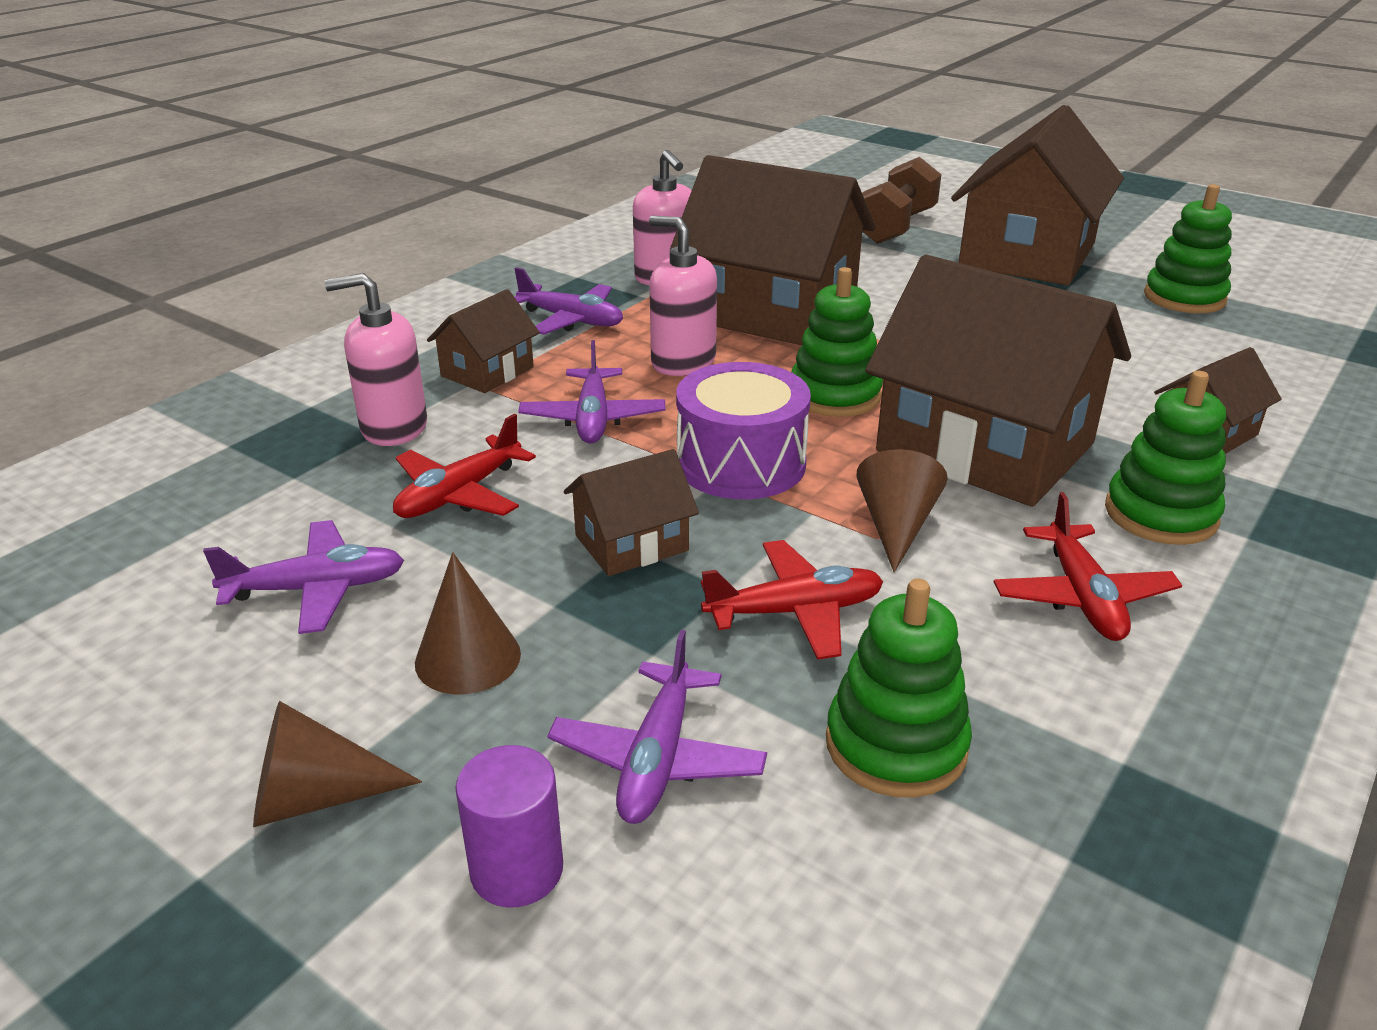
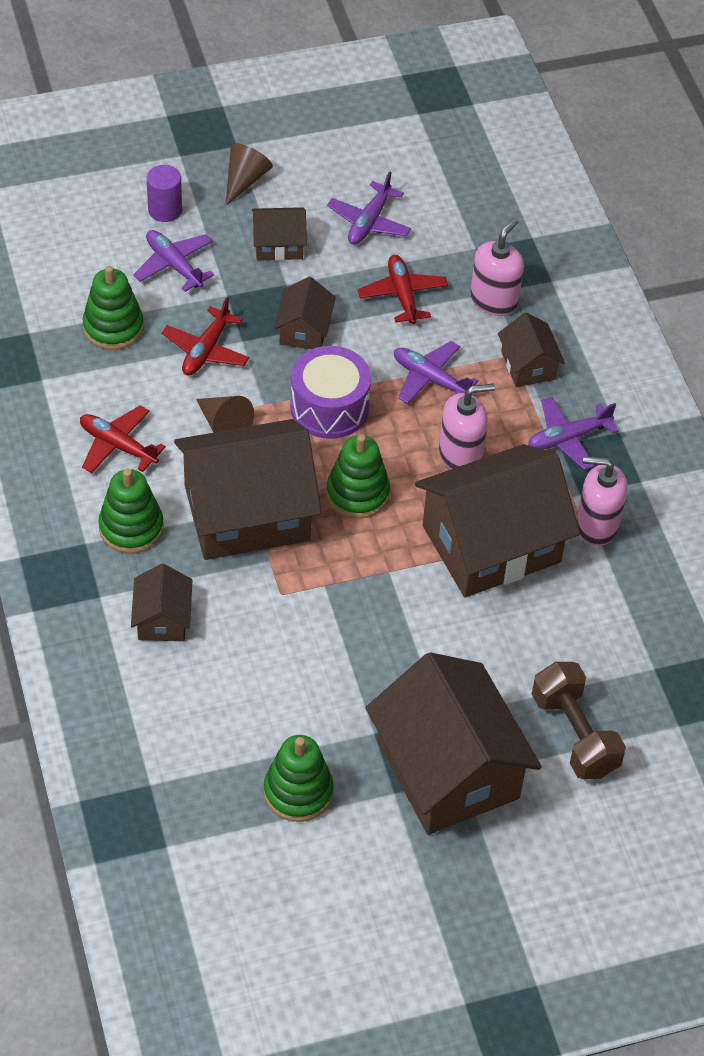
camera: 125 degrees right, 20 degrees up
(468, 658) = (278, 244): brown cone -> brown house

